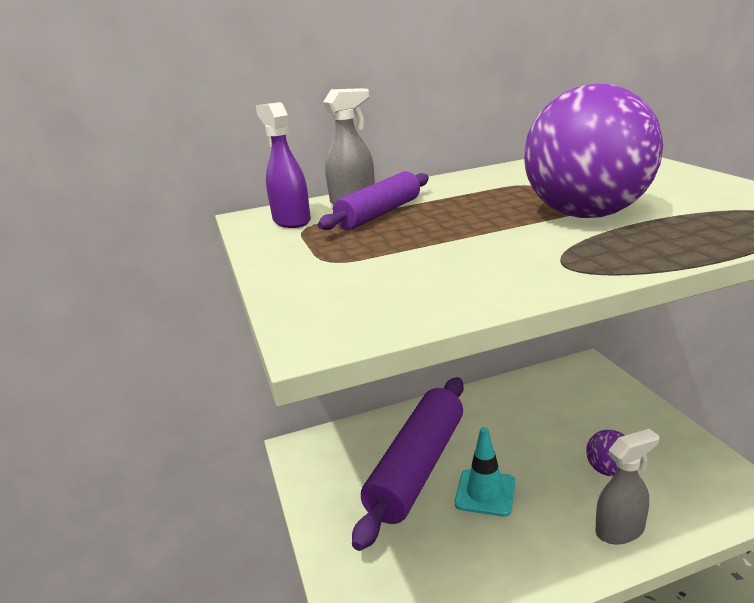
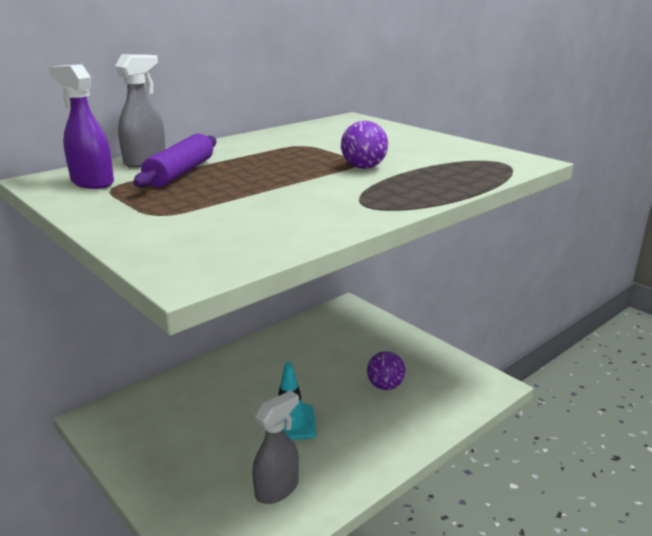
camera: 25 degrees left, 0 degrees up
(417, 467) = (222, 414): purple rolling pin -> none
(587, 214) = (363, 167): purple ball -> purple ball, size x0.45
(620, 530) = (405, 429): grey spray bottle -> grey spray bottle (277, 489)

